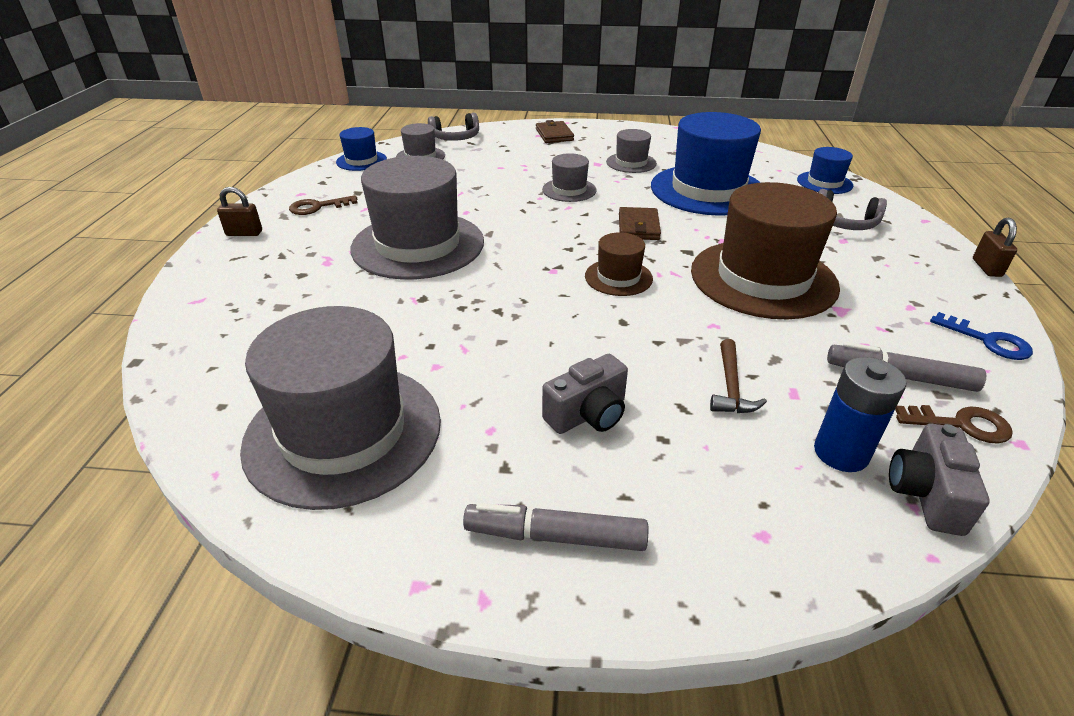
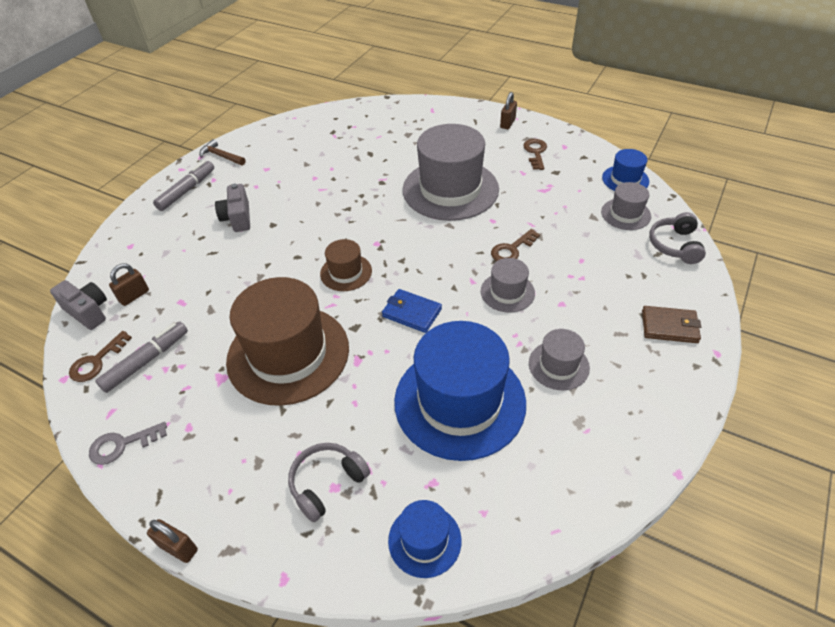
camera: 115 degrees right, 10 degrees up
(343, 432) = (290, 147): grey hat -> none
(507, 196) = (512, 249): none -> brown key
(638, 227) = (411, 313): brown wallet -> blue wallet
(731, 387) = (208, 278): brown hammer -> brown hammer (221, 156)
(841, 453) = (134, 296): blue battery -> brown padlock
(988, 341) = (122, 445): blue key -> grey key

